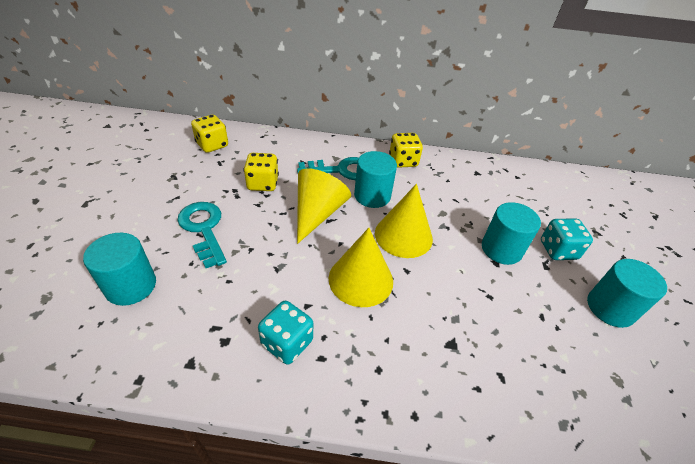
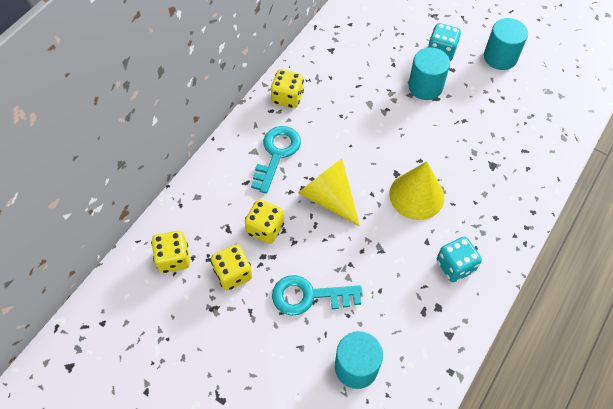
camera: 60 degrees left, 15 degrees up
(210, 178) = (233, 274): none -> yellow dice
(372, 196) = (324, 145): turquoise cylinder -> none
(403, 235) = (383, 144): yellow cone -> none

